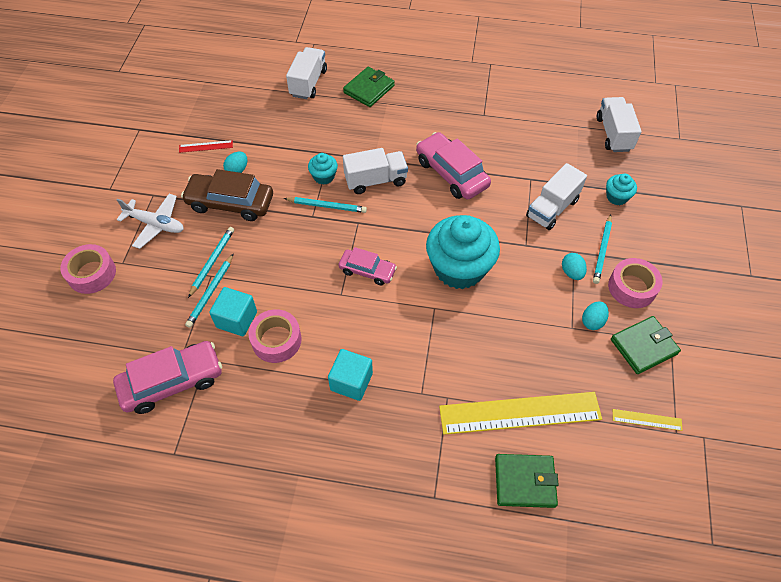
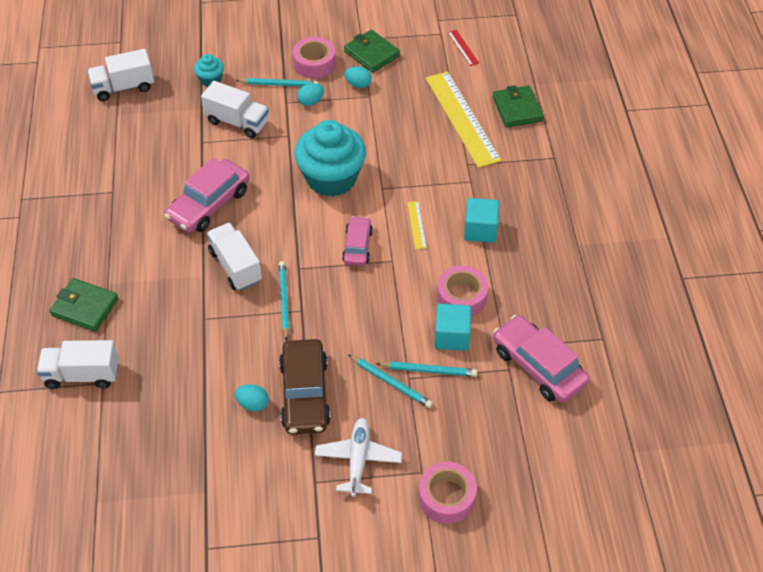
camera: 105 degrees left, 5 degrees down
(206, 146) = (221, 453): red ruler -> red ruler (463, 47)
(212, 262) = (391, 382): turquoise pencil -> turquoise pencil turned 150 degrees counterclockwise
(324, 176) = (241, 315): turquoise cupcake -> none
(647, 420) = (436, 49): yellow ruler -> yellow ruler (416, 225)

